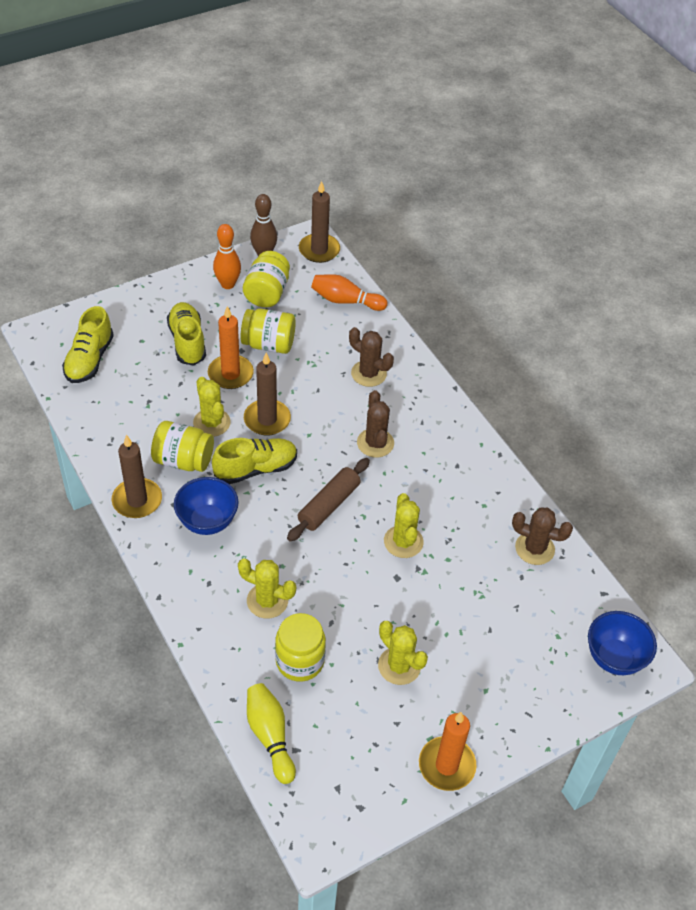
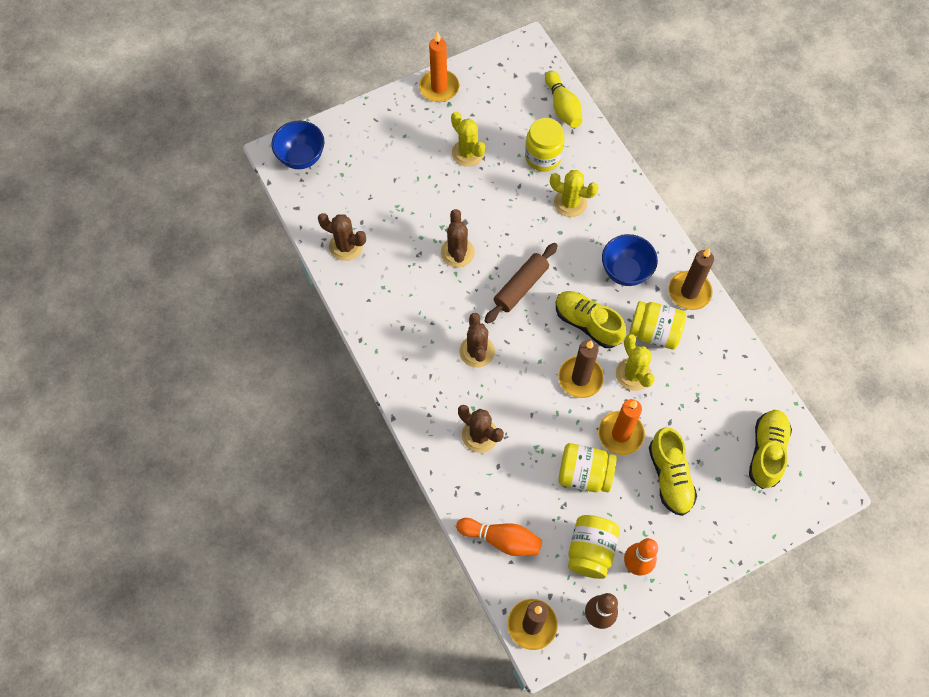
camera: 175 degrees left, 15 degrees up
(256, 469) = (587, 323): yellow shoe -> yellow shoe turned 60 degrees clockwise
(403, 542) = (457, 252): yellow cactus -> brown cactus

